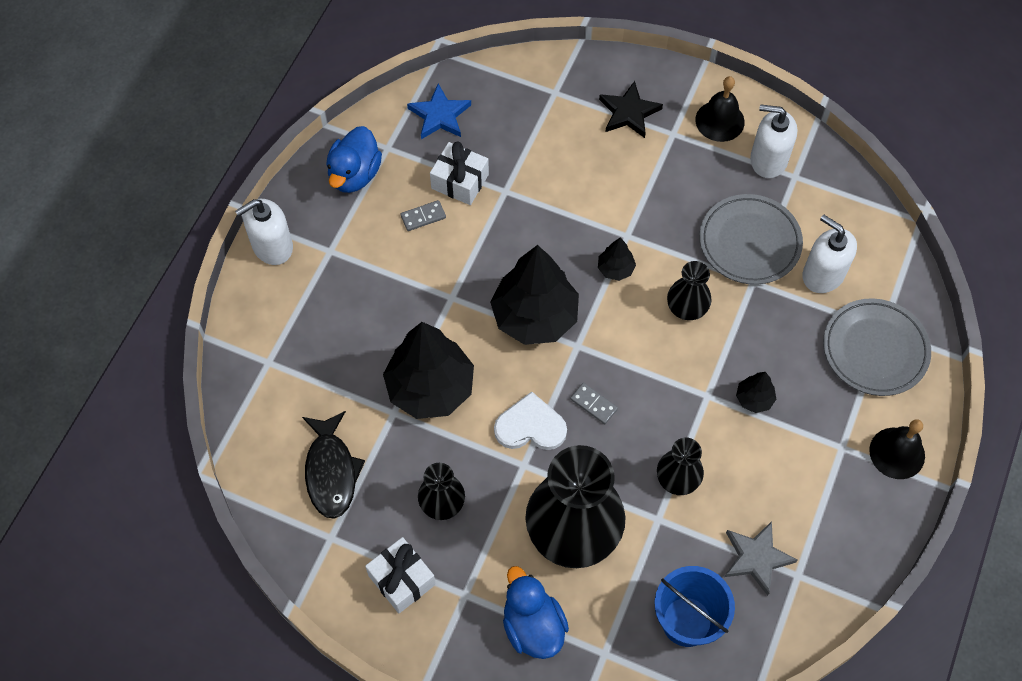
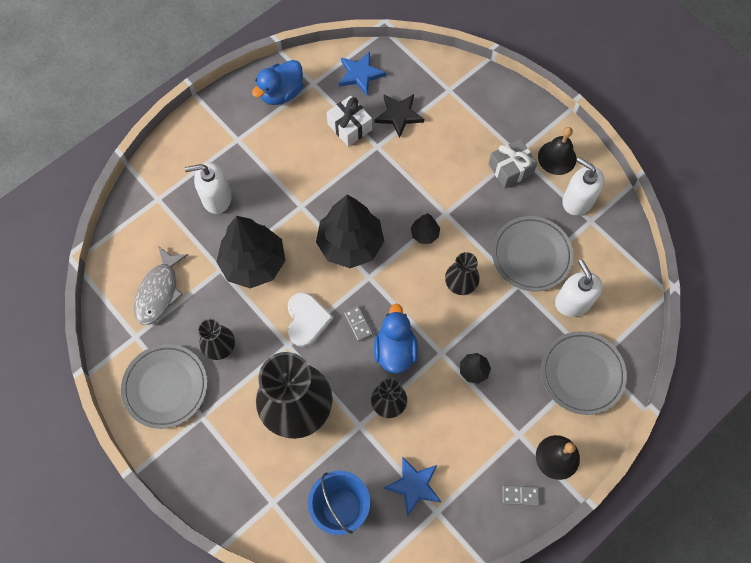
camera: 25 degrees right, 5 degrees up
(272, 246) = (201, 120): white soap dispenser -> white soap dispenser (216, 198)
(331, 471) = (159, 291): black fish -> grey fish
(401, 580) = (165, 387): white gift -> grey plate
(423, 217) = (311, 141): grey domino -> grey domino (520, 495)
(530, 426) = (306, 320): white heart -> white heart turned 60 degrees clockwise
(533, 626) = (235, 460): blue duck -> blue duck (395, 350)
(629, 112) = (494, 125): black star -> black star (399, 115)
(674, 155) = (510, 169): none -> grey gift
(756, 558) = (414, 486): grey star -> blue star

